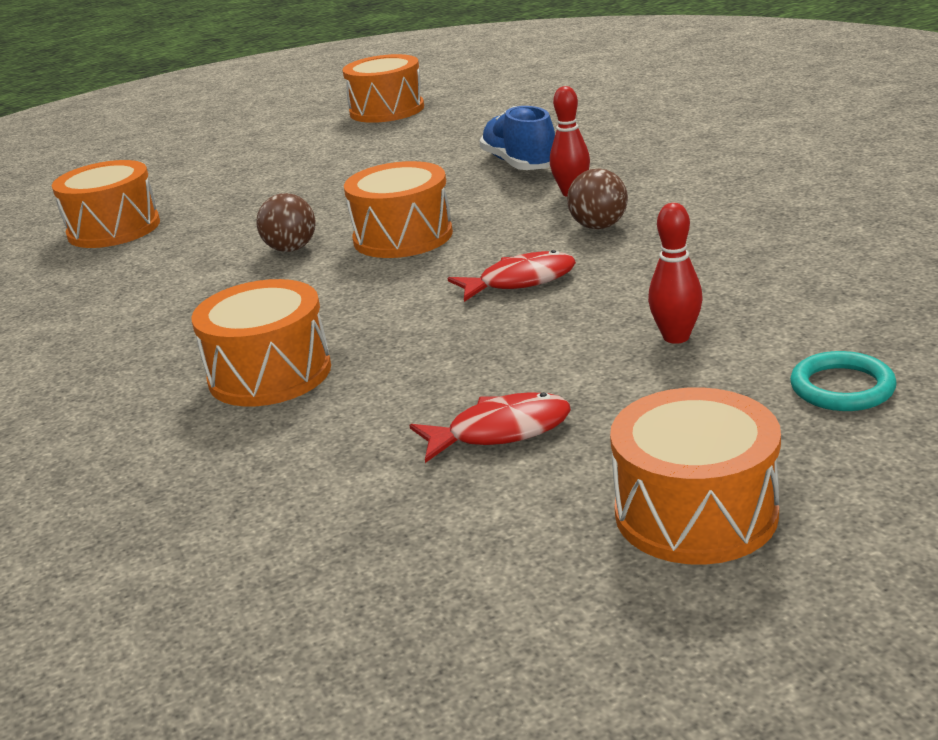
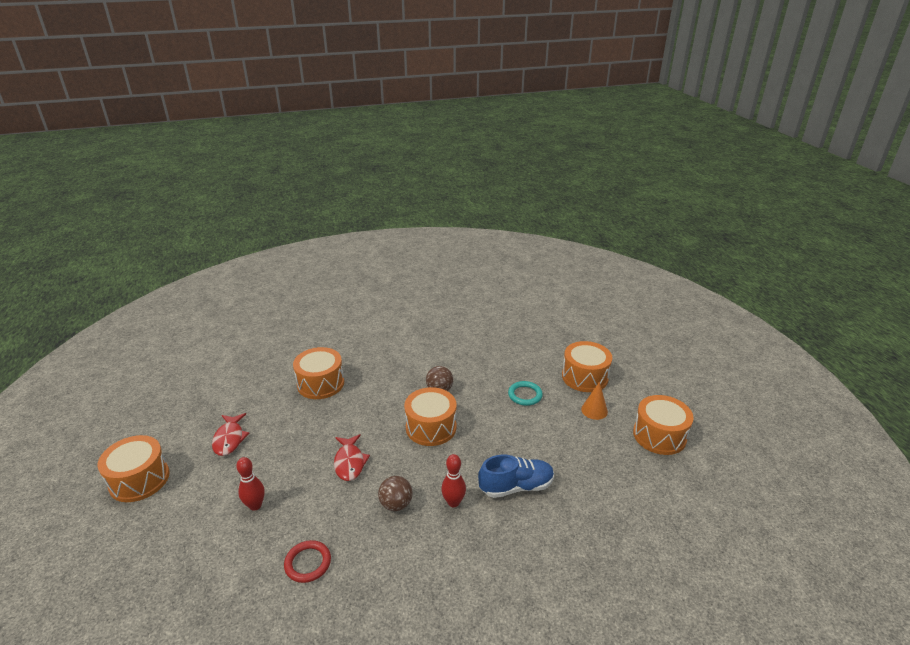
camera: 95 degrees right, 5 degrees up
(114, 229) = (499, 337): orange drum -> orange drum (585, 377)
(337, 144) = (594, 410): none -> orange cone
(759, 259) = (308, 563): none -> red ring
(842, 387) = (170, 549): turquoise ring -> turquoise ring (525, 395)

